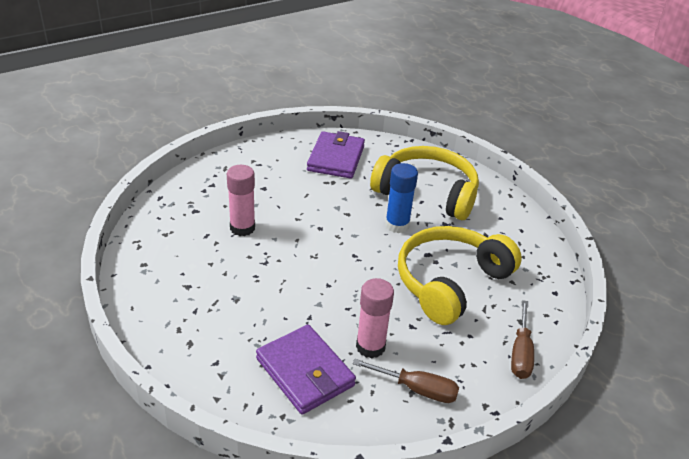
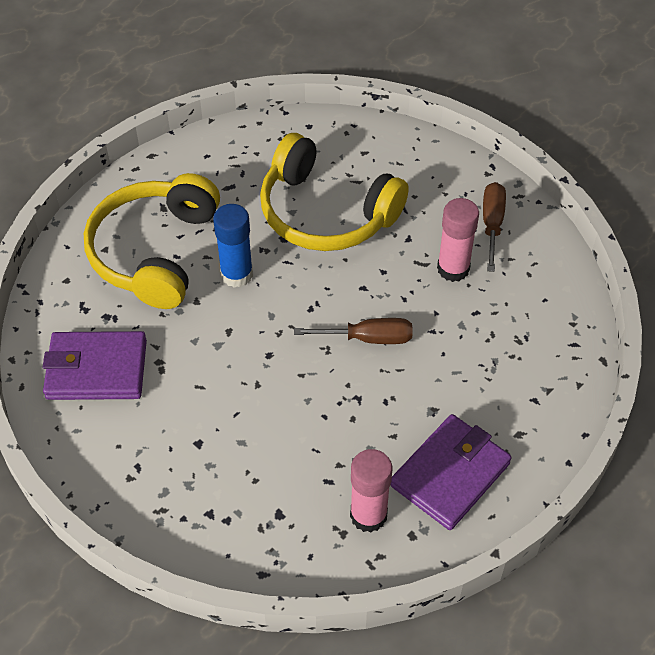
camera: 100 degrees left, 15 degrees up
(242, 228) = (299, 442): pink glue stick -> pink glue stick (368, 515)
(305, 372) = (512, 317): purple wallet -> purple wallet (450, 474)
(520, 352) = (409, 150): brown screwdriver -> brown screwdriver (367, 338)

